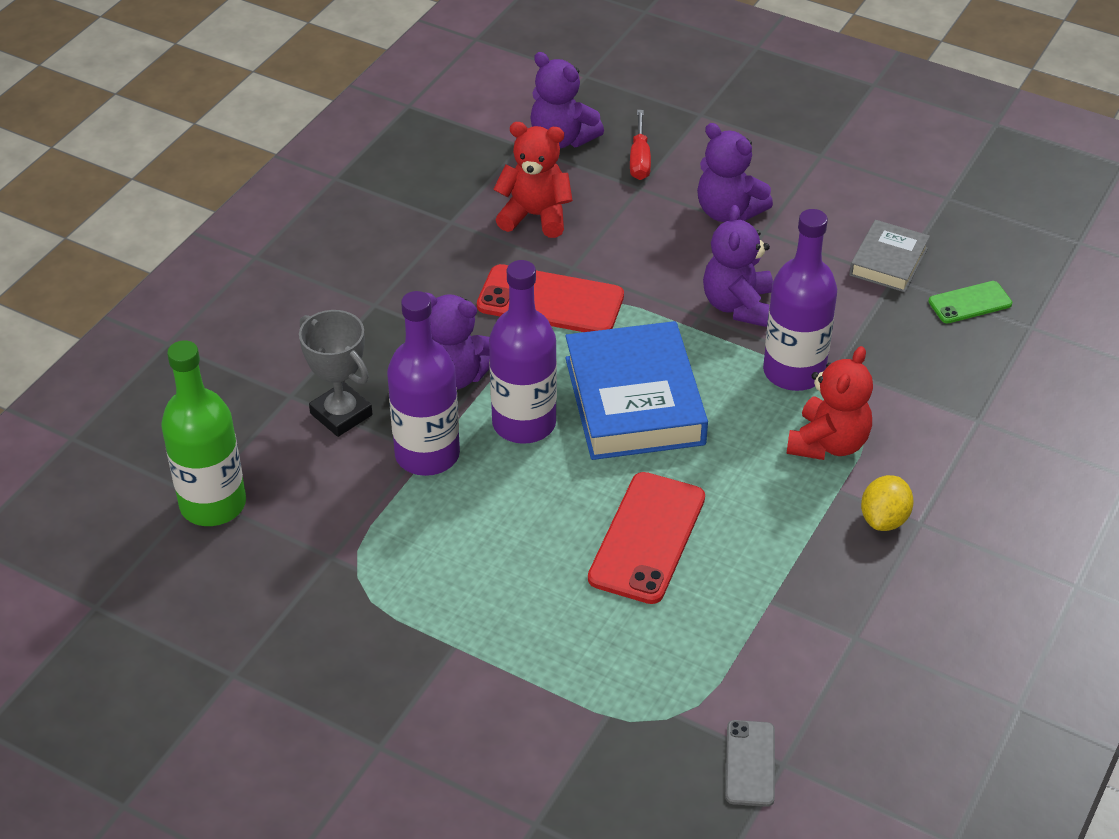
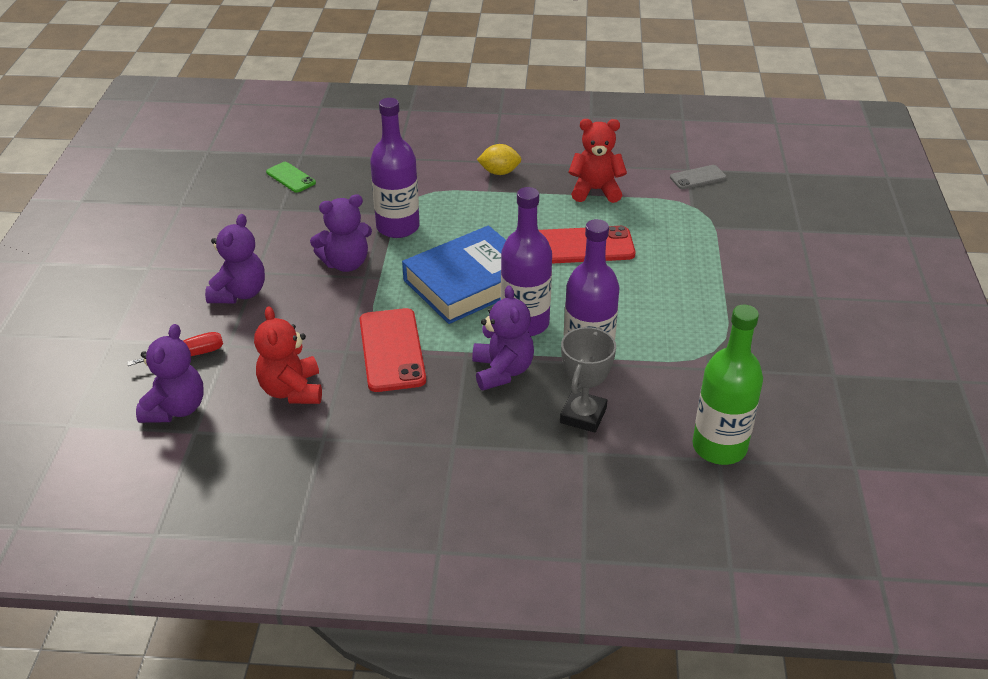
camera: 115 degrees left, 5 degrees down
(828, 443) = (453, 202): red teddy bear -> red teddy bear (595, 190)
(888, 262) = (264, 214): grey book -> none

